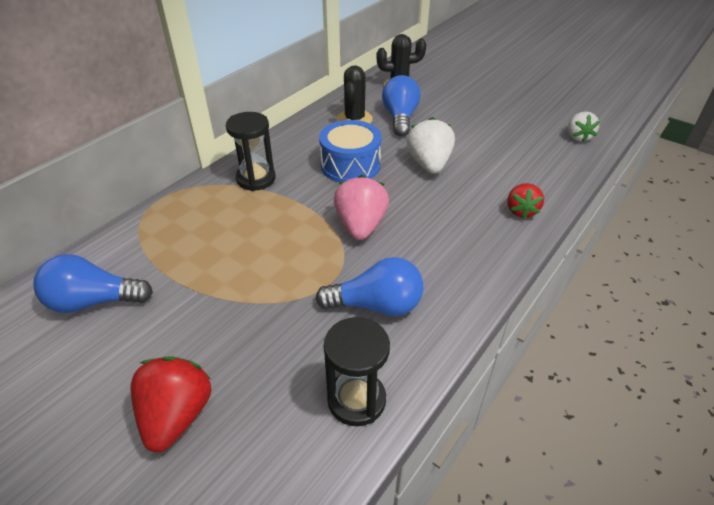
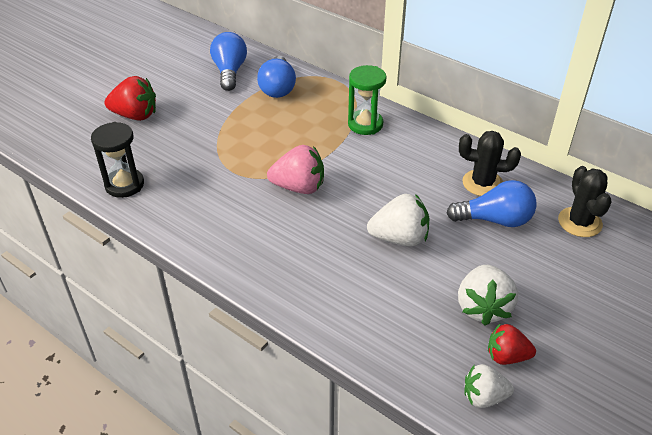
camera: 90 degrees right, 0 degrees up
(256, 179) = (365, 124): black hourglass -> green hourglass
(350, 165) = (391, 181): blue drum -> none
(377, 305) = (204, 195): blue light bulb -> blue light bulb (278, 88)
(496, 131) = (483, 307): none -> white strawberry
(521, 211) = (319, 304): red strawberry -> red strawberry (506, 356)

